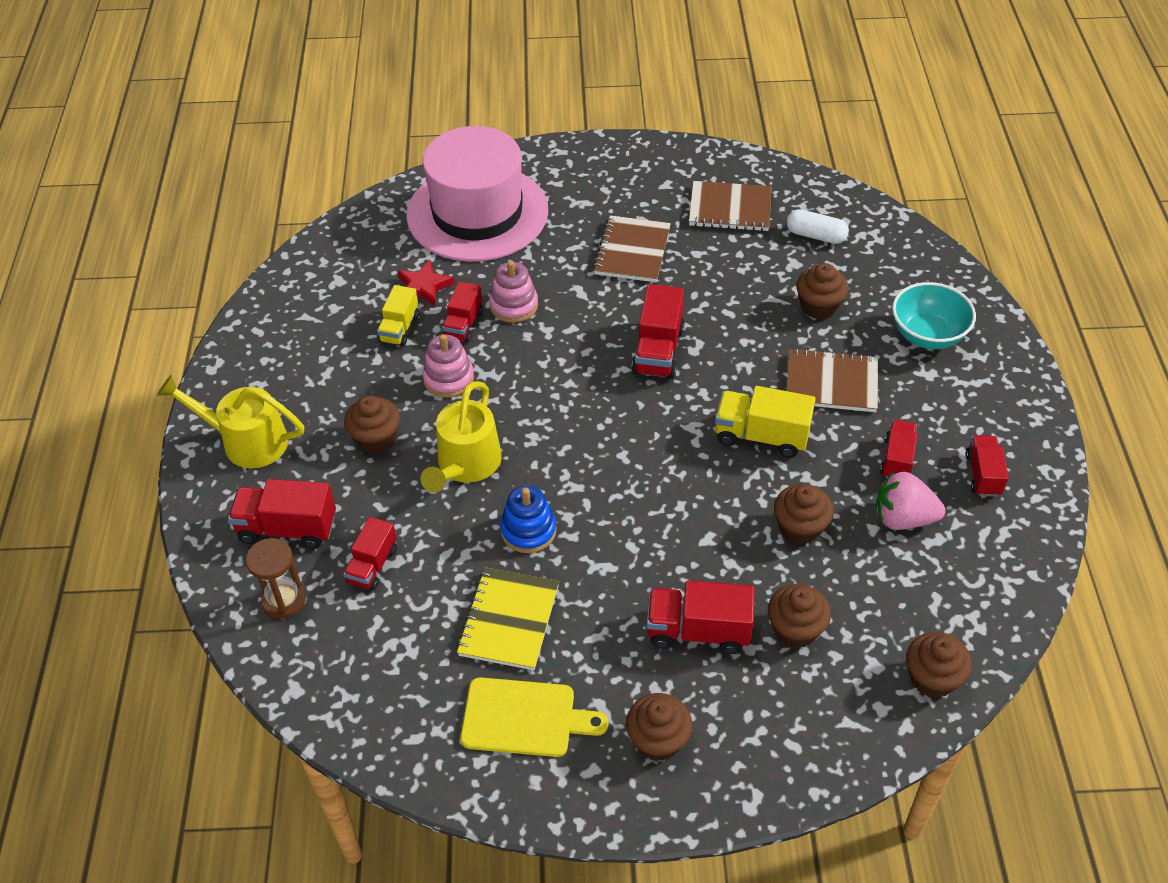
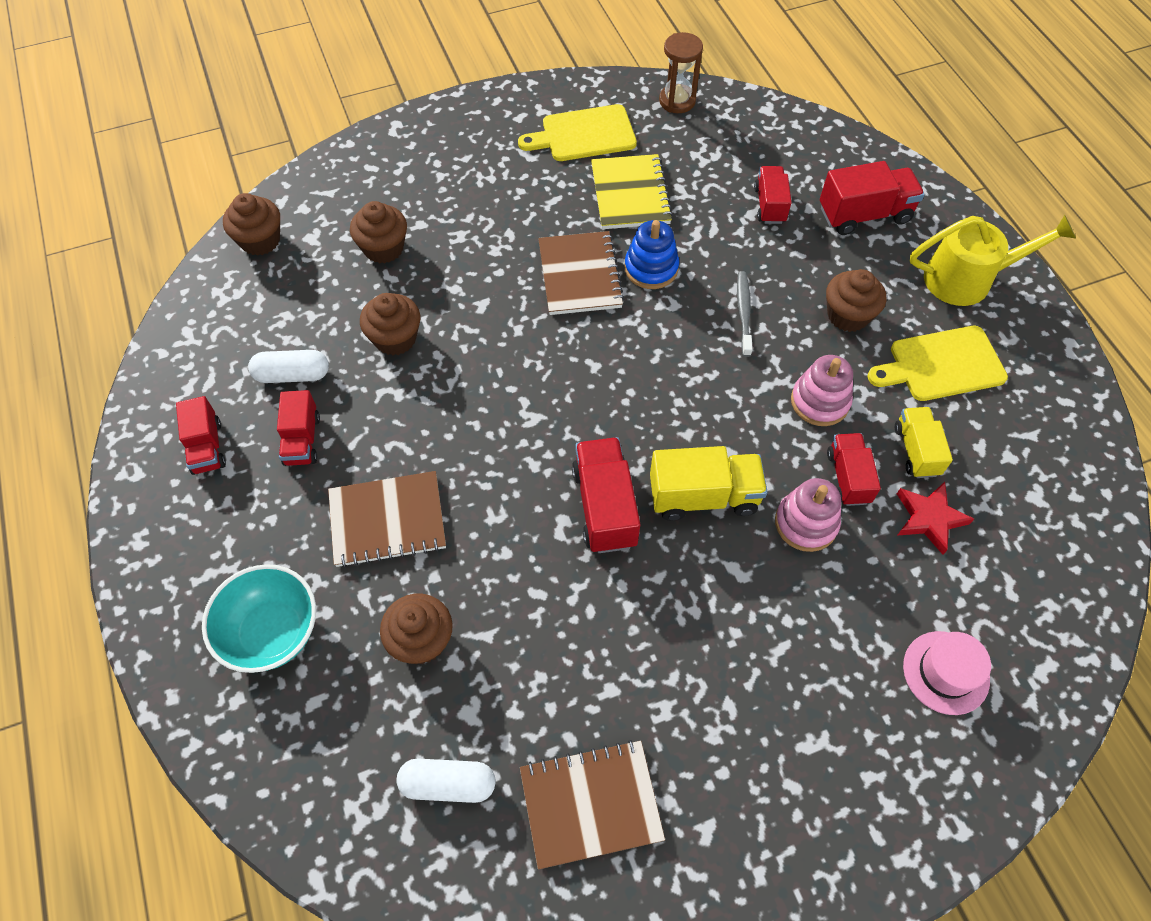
camera: 160 degrees right, 10 degrees up
(284, 600) = (822, 162): brown hourglass -> brown hourglass (677, 101)
(330, 380) = (941, 365): none -> yellow cutting board
(466, 465) = (744, 312): yellow watering can -> grey toothbrush
(477, 213) = (946, 672): pink hat -> pink hat, size x0.40
(632, 251) = (700, 665): brown notebook -> brown notebook (580, 275)
(658, 740) = (476, 145): brown cupcake -> none
(698, 631) = (468, 226): red truck -> none
(761, 436) = (455, 427): yellow truck -> yellow truck (703, 496)
(903, 518) = (292, 375): pink strawberry -> white capsule

